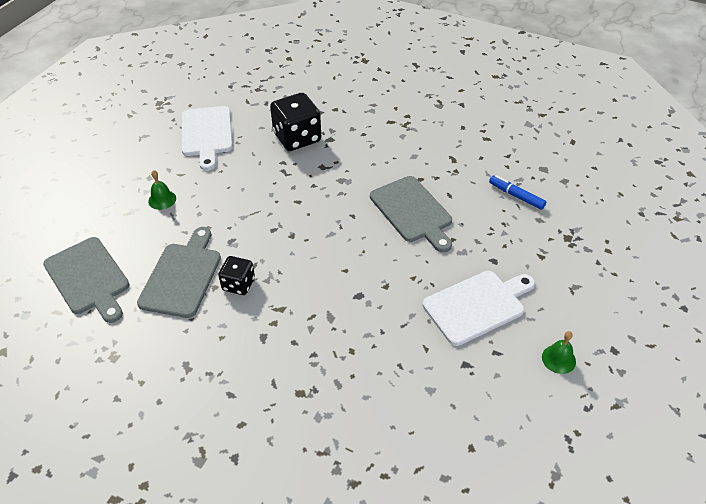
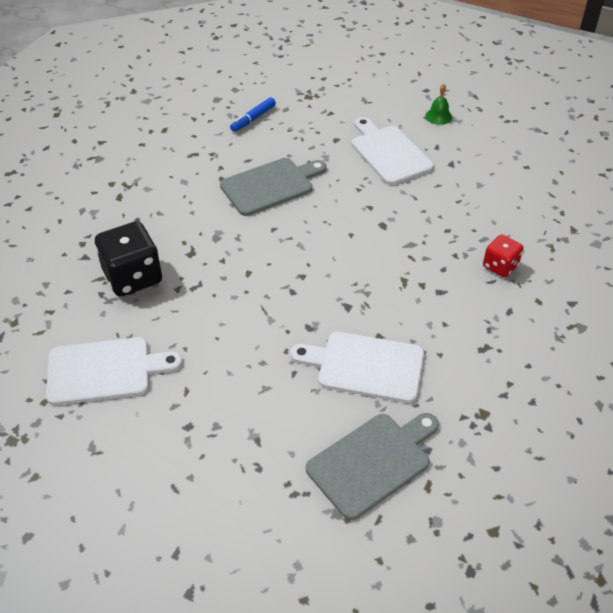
camera: 90 degrees left, 0 degrees up
(162, 199) = (234, 404): green bell -> none
(182, 276) = (365, 366): grey cutting board -> white cutting board
(238, 284) = (374, 315): black dice -> none
(295, 394) = (500, 266): none -> red dice

